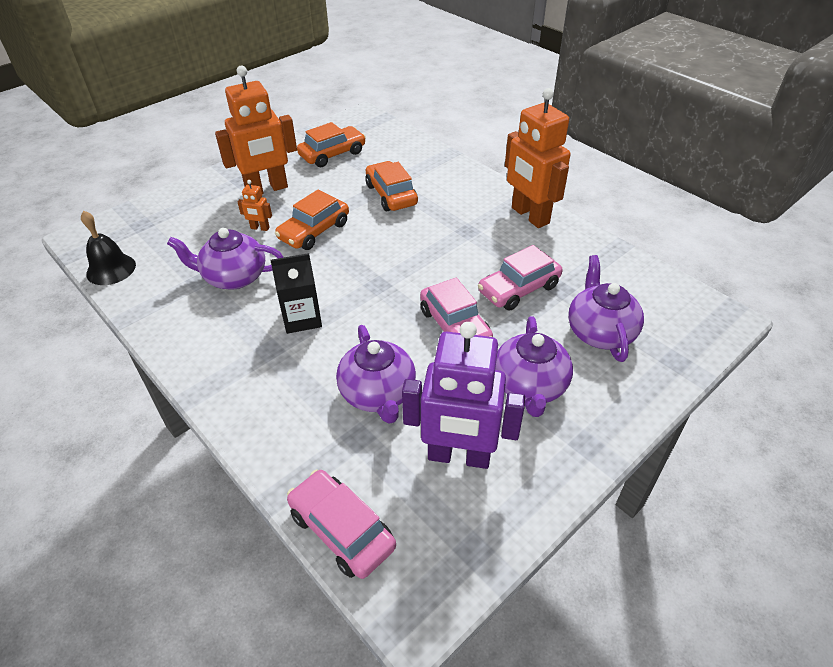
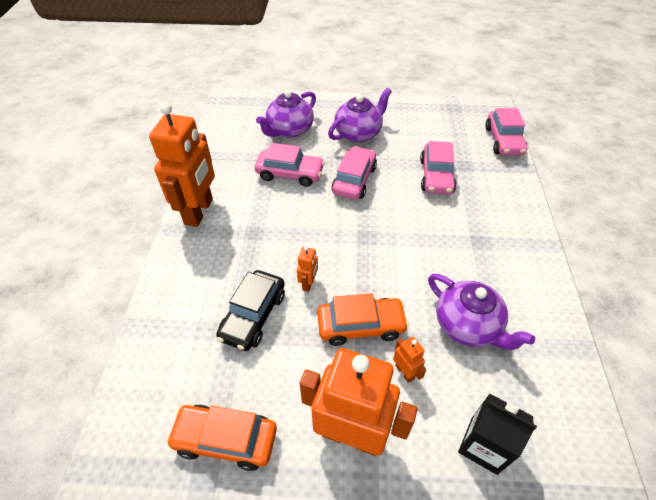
camera: 135 degrees left, 5 degrees up
(111, 269) = (587, 433): black bell -> none
(302, 318) = (441, 249): black carton -> black carton (484, 445)
(378, 394) = (436, 176): purple teapot -> pink car
(380, 229) = (308, 283): none -> orange robot
(391, 195) = (253, 316): orange car -> black car
(459, 456) = (425, 132): purple robot -> none

